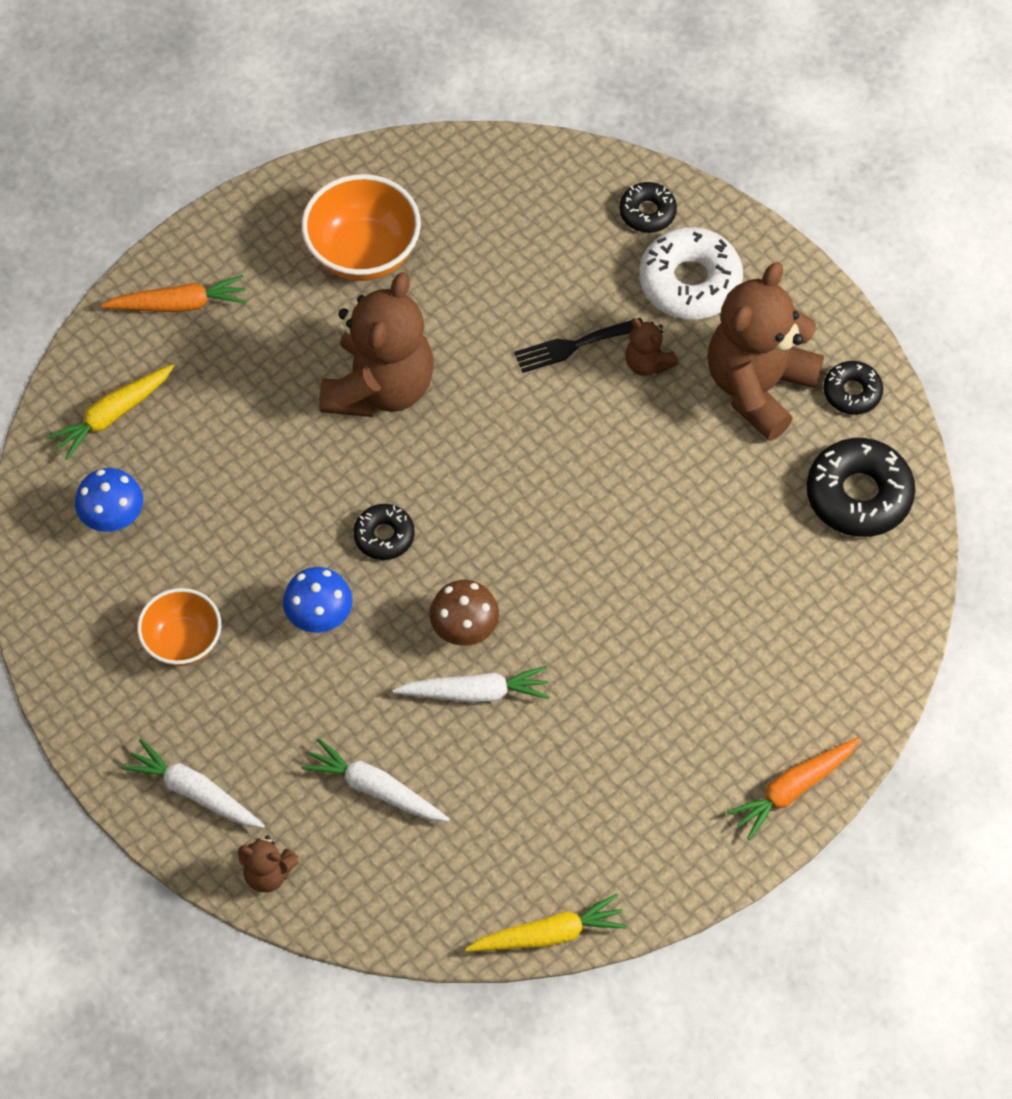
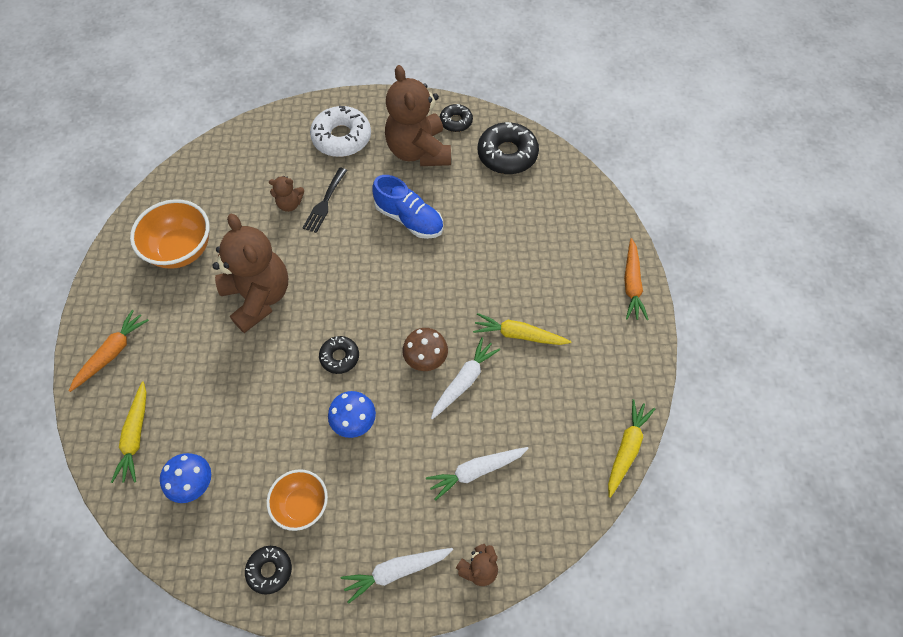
camera: 50 degrees left, 0 degrees up
(593, 708) = (519, 335): none -> yellow carrot
(642, 458) = (409, 219): none -> blue shoe
(647, 212) = (291, 128): black donut -> black donut (269, 570)
(647, 363) = (364, 182): brown teddy bear -> brown teddy bear (290, 204)

